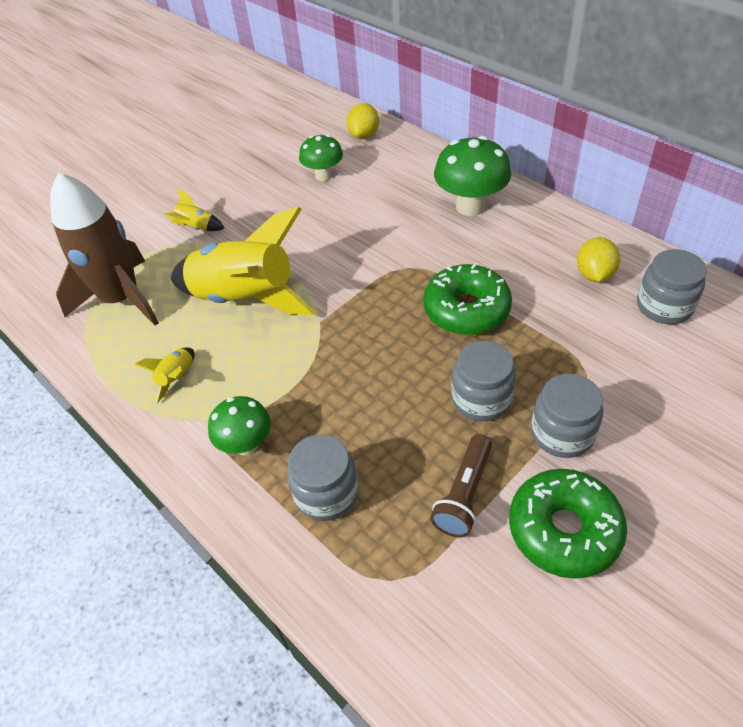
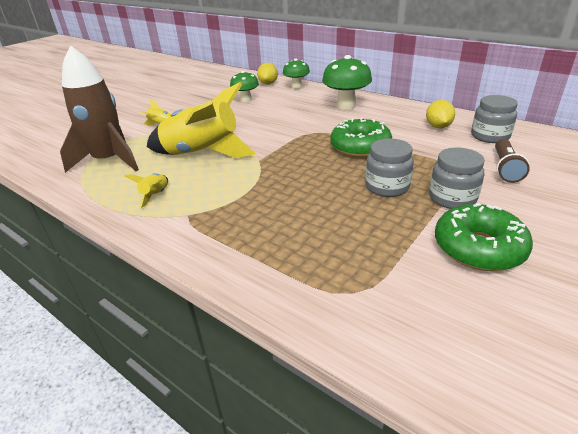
camera: 10 degrees left, 15 degrees down
(246, 444) = (215, 225): green mushroom -> green mushroom (296, 87)
(326, 493) = (286, 246): grey jar -> none
(464, 494) = (394, 236): brown flashlight -> brown flashlight (505, 168)

